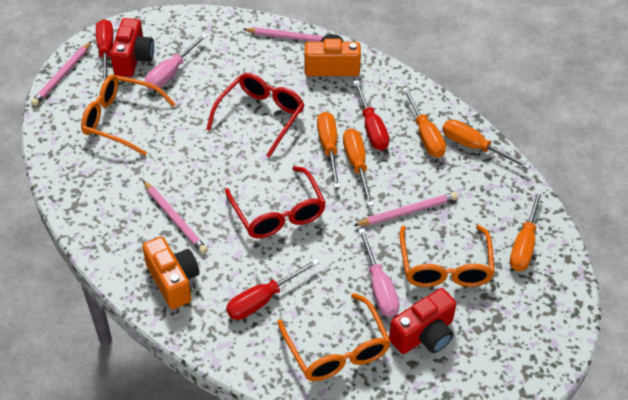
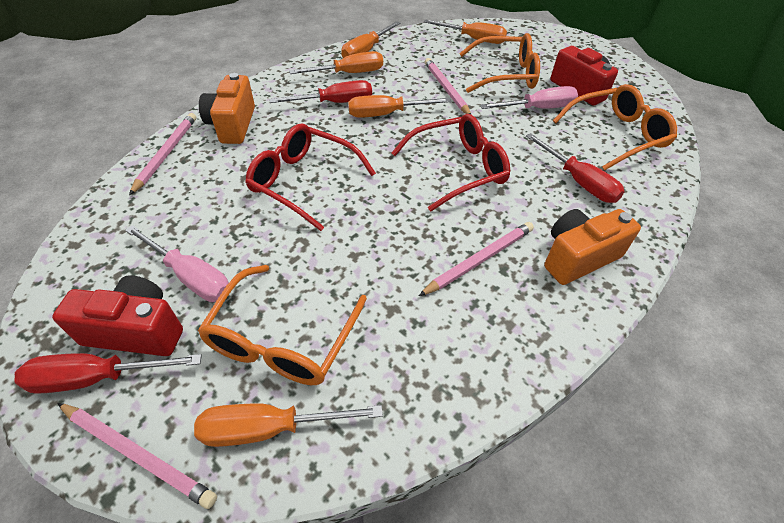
camera: 90 degrees left, 0 degrees up
(328, 148) = (361, 131): orange screwdriver -> orange screwdriver (270, 428)

